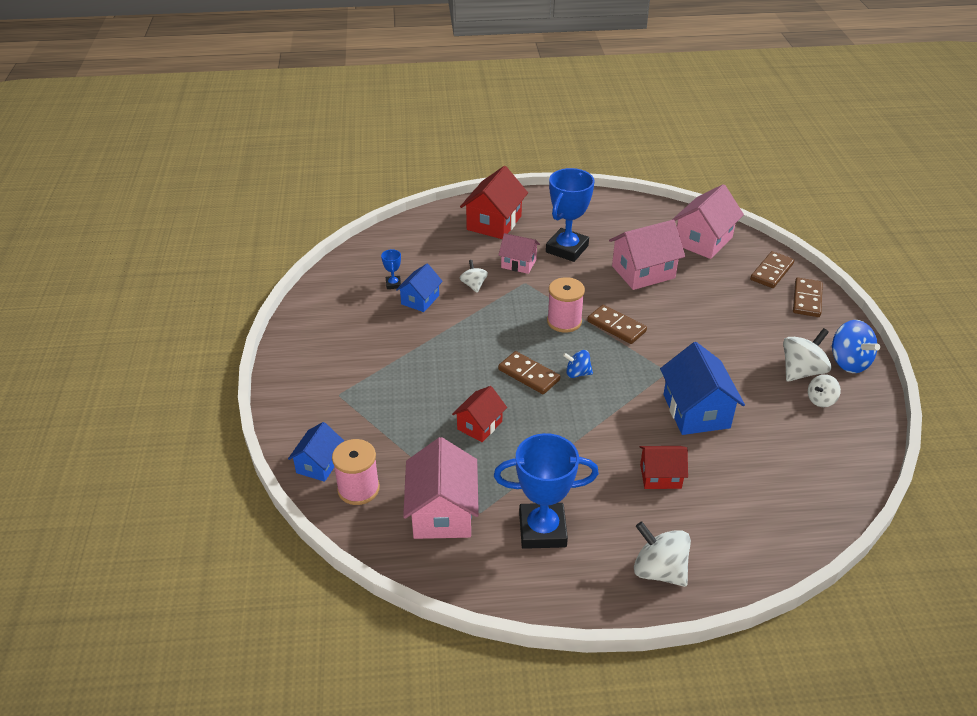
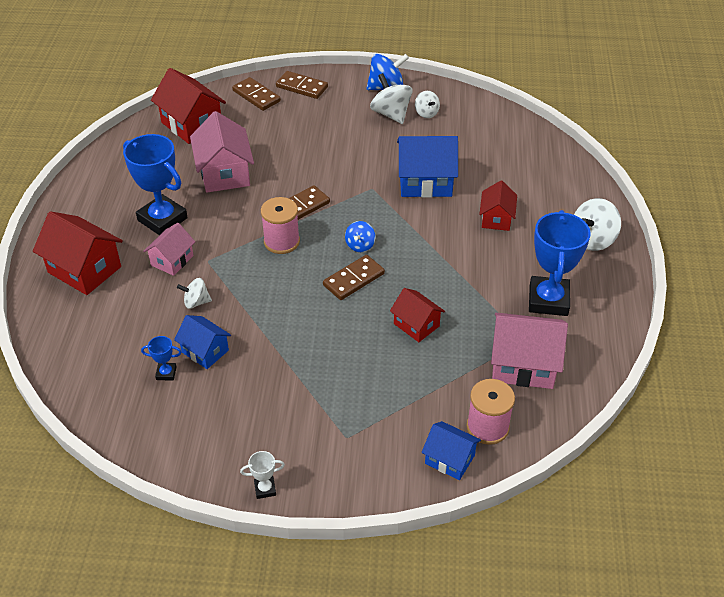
camera: 80 degrees left, 5 degrees up
(284, 355) = (265, 489): none -> white trophy
(703, 241) = (192, 124): pink house -> red house

